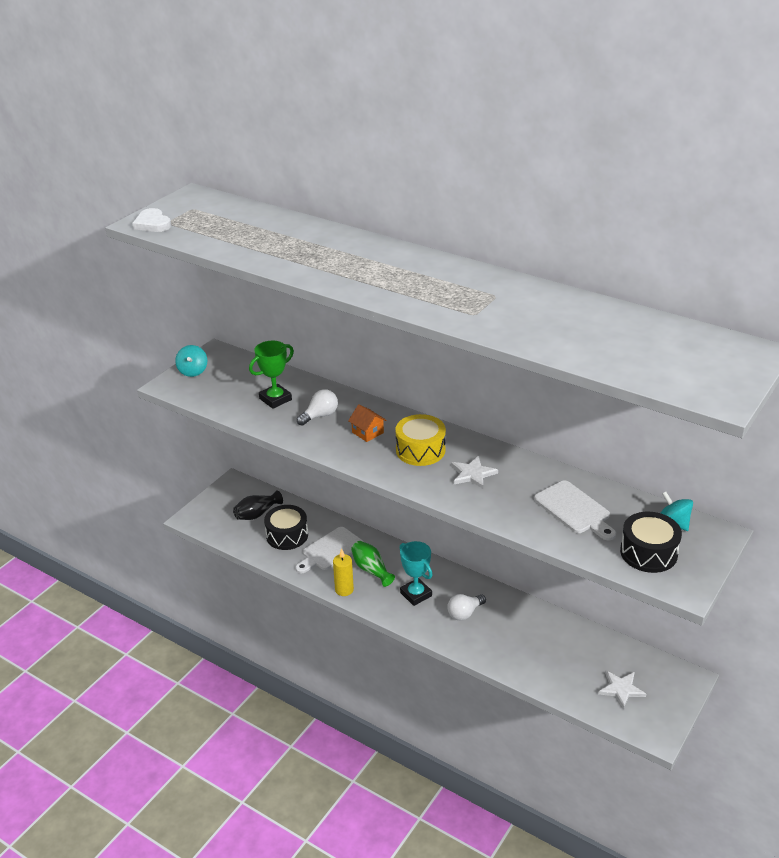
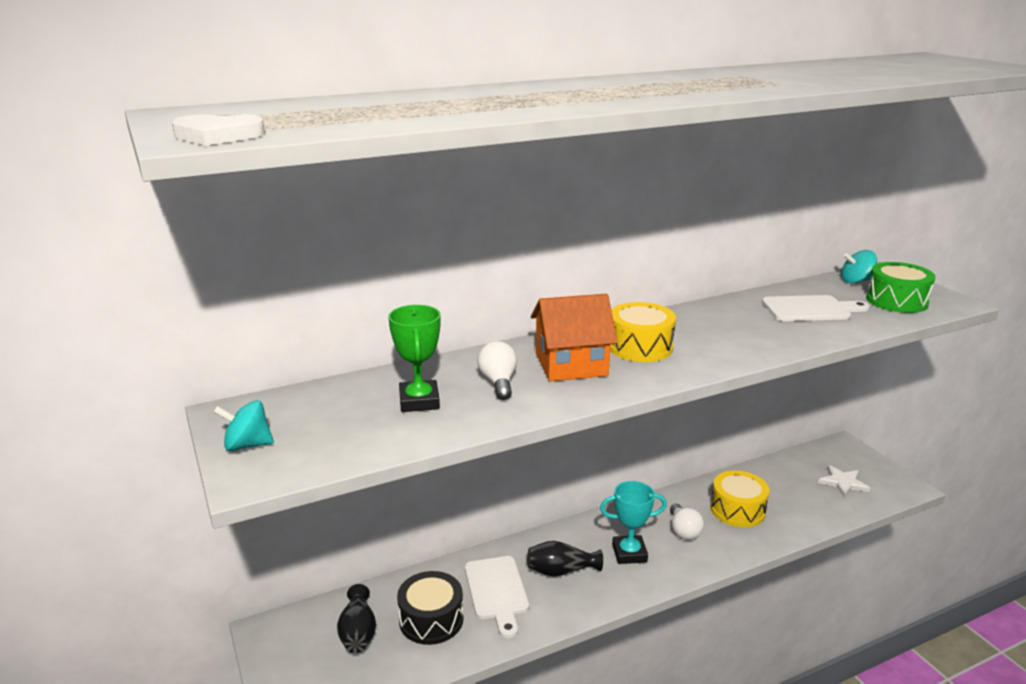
camera: 60 degrees left, 10 degrees down
(193, 371) = (247, 445): turquoise spinning top -> turquoise spinning top turned 150 degrees clockwise
(344, 590) = (578, 607): yellow candle -> none
(367, 432) = (571, 365): orange house -> orange house, size x1.88
(371, 570) = (561, 571): green vase -> black vase
(472, 474) = (711, 334): white star -> none
(518, 634) = (737, 510): none -> yellow drum
(648, 553) = (896, 301): black drum -> green drum

